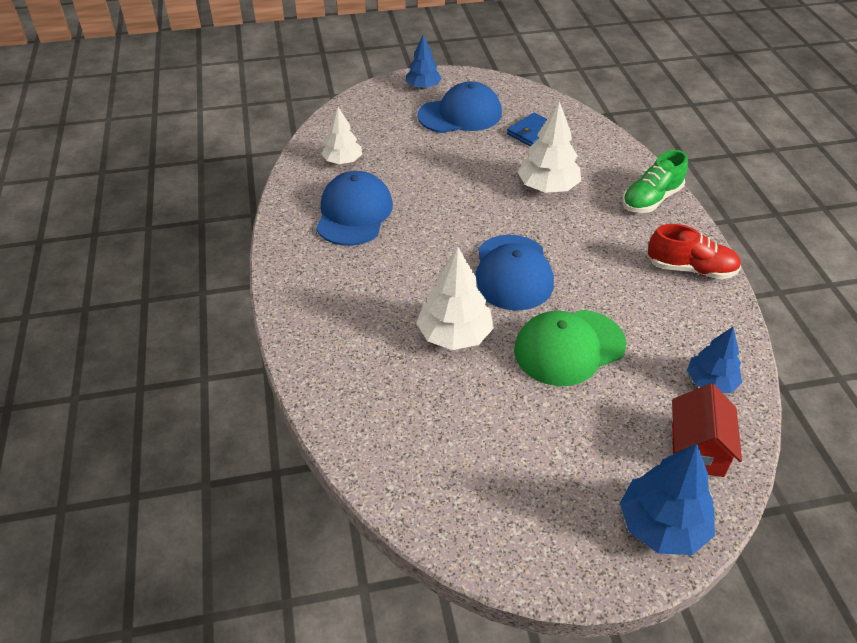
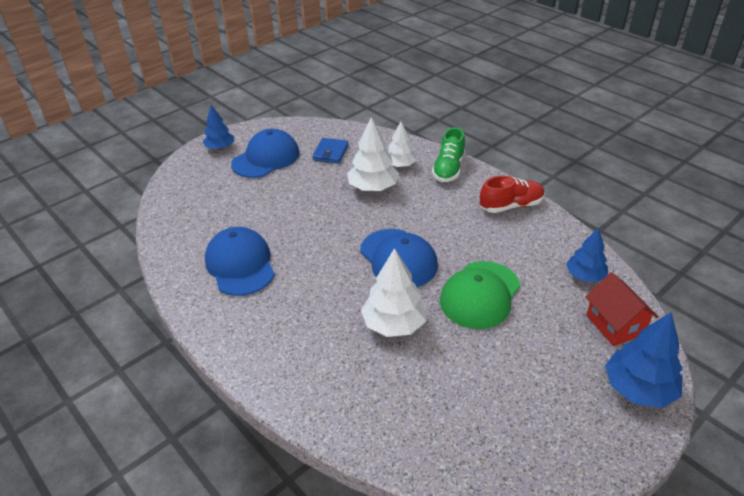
camera: 30 degrees left, 5 degrees down
(343, 161) = (198, 227): white tree -> white tree (400, 165)

